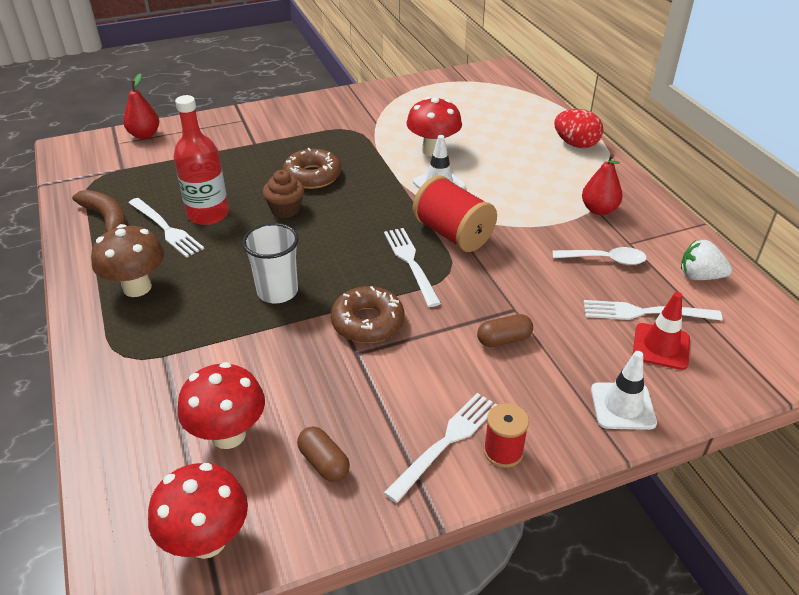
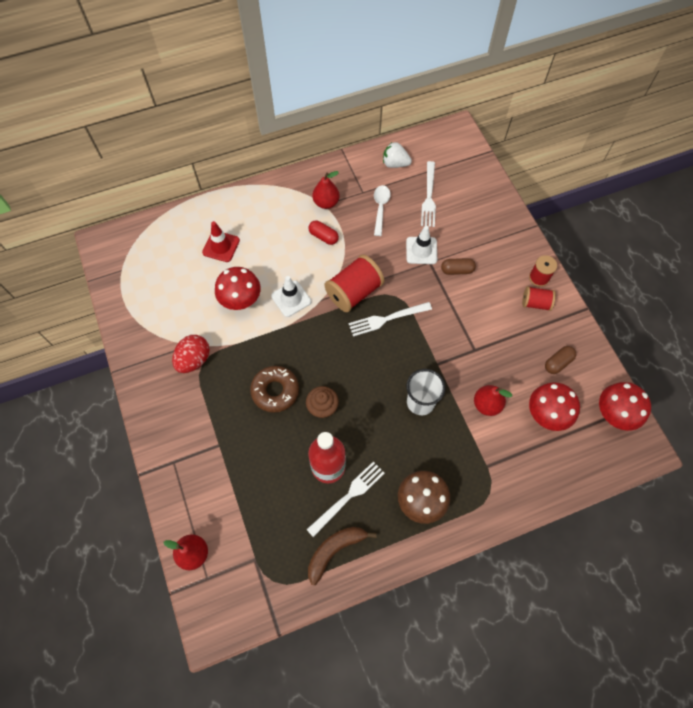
camera: 90 degrees left, 25 degrees up
(261, 361) = (486, 404): none -> red pear
(368, 322) = (447, 344): brown donut -> none
(447, 441) = (535, 303): white fork -> red spool
(504, 339) = (457, 270): brown capsule -> brown capsule turned 75 degrees counterclockwise
(540, 208) = (323, 236): none -> red capsule
(576, 144) = (239, 203): red egg -> red egg (194, 360)
(622, 406) = (502, 220): white traffic cone -> white traffic cone (421, 250)
(661, 346) = (456, 195): red traffic cone -> red traffic cone (221, 246)
(699, 276) = (395, 164): white strawberry -> white strawberry turned 90 degrees clockwise

